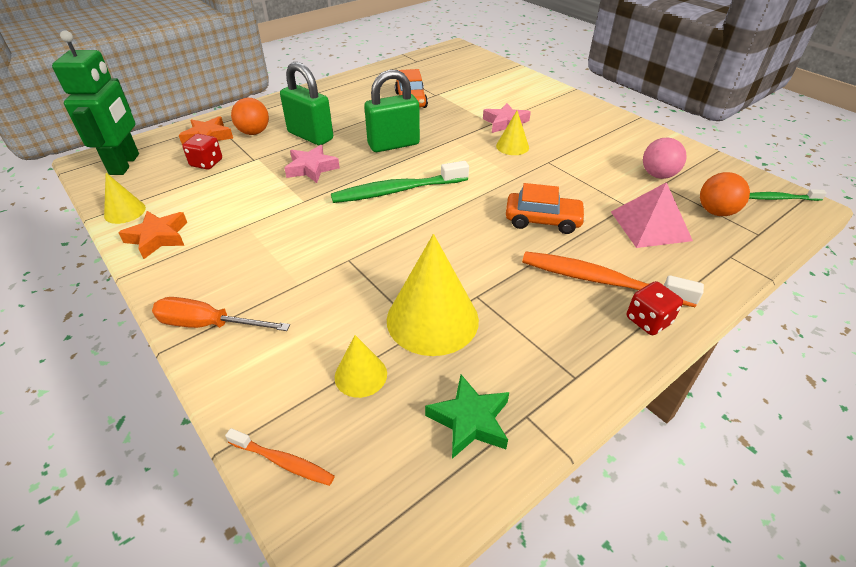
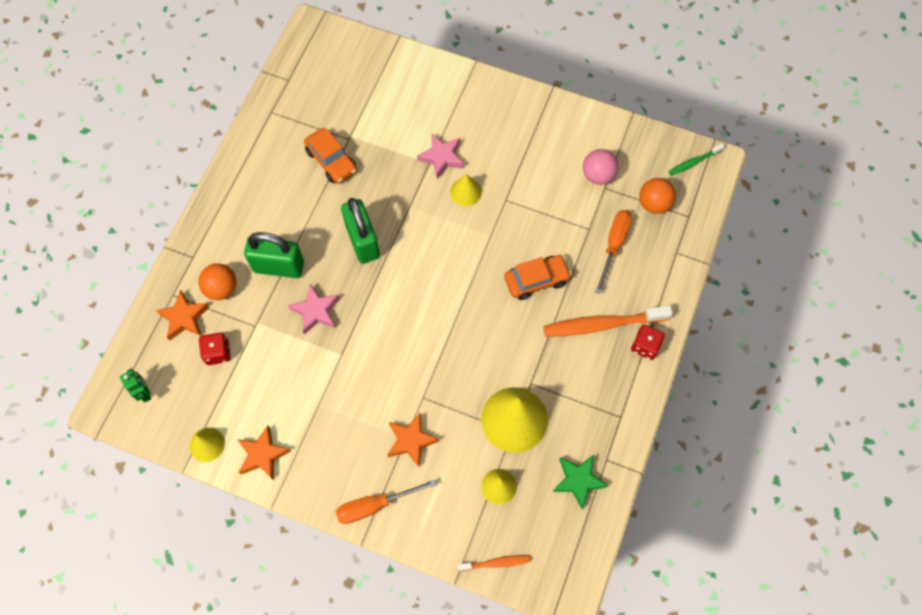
camera: 30 degrees left, 25 degrees up
(125, 164) = (145, 393): green robot -> green robot, size x0.46
(303, 288) = (411, 441): none -> orange star
(393, 144) = (363, 241): green padlock -> green padlock turned 60 degrees counterclockwise
(397, 191) = (407, 302): green toothbrush -> none
(650, 225) = (614, 245): pink pyramid -> orange screwdriver

